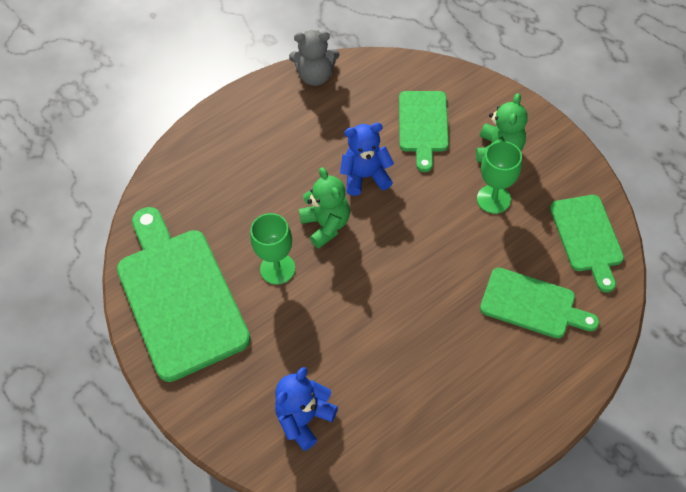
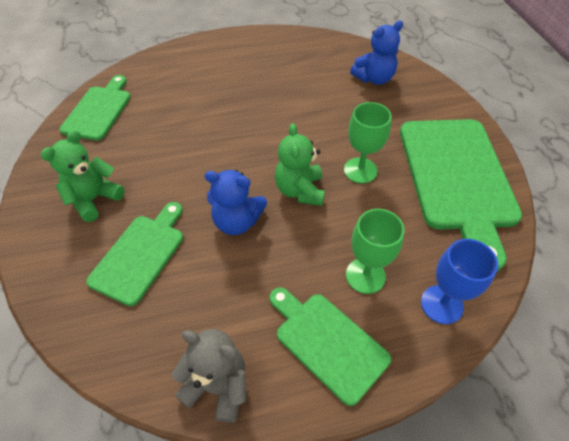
camera: 160 degrees left, 5 degrees down
(180, 173) = (441, 304): none -> blue goblet
(493, 199) = (139, 160): green goblet -> green goblet (365, 275)
(532, 304) = (178, 87): green cutting board -> green cutting board (327, 342)

